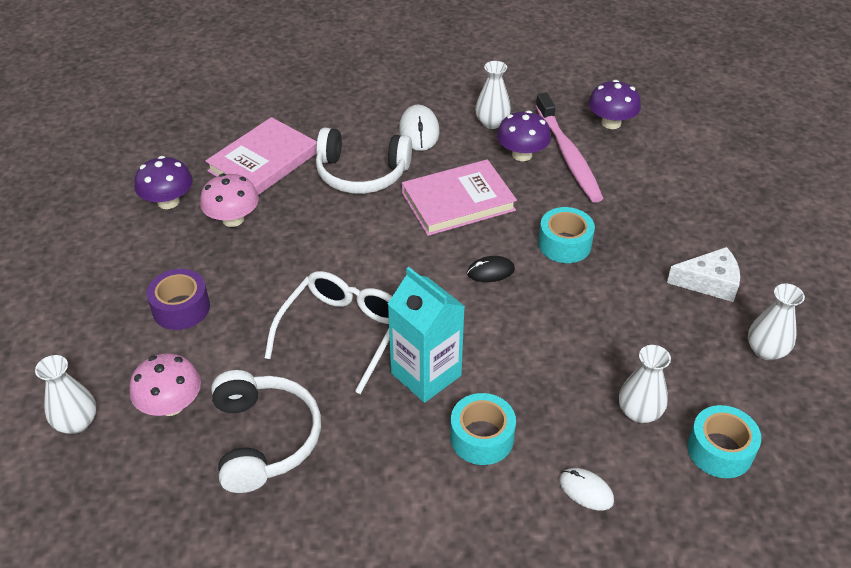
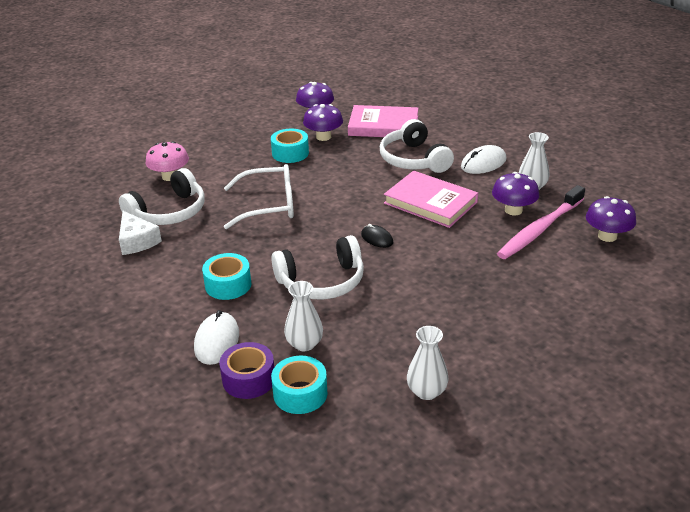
camera: 60 degrees right, 10 degrees down
(77, 422) = (138, 157): white vase -> none
(181, 308) = (239, 151): purple tape -> purple tape (249, 379)
(233, 219) = (323, 137): pink mushroom -> purple mushroom
(426, 374) = (262, 246): turquoise carton -> none
(537, 350) = (322, 281): none -> white headphones
(564, 244) = (438, 259): turquoise tape -> turquoise tape (290, 153)
(586, 490) = (217, 341): white mouse -> white mouse, size x1.57
(709, 282) = (473, 340): white cheese -> white cheese (137, 241)

